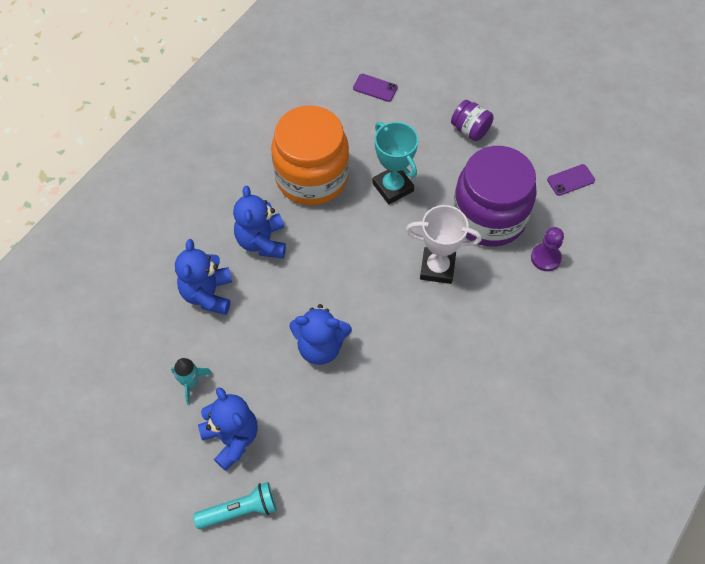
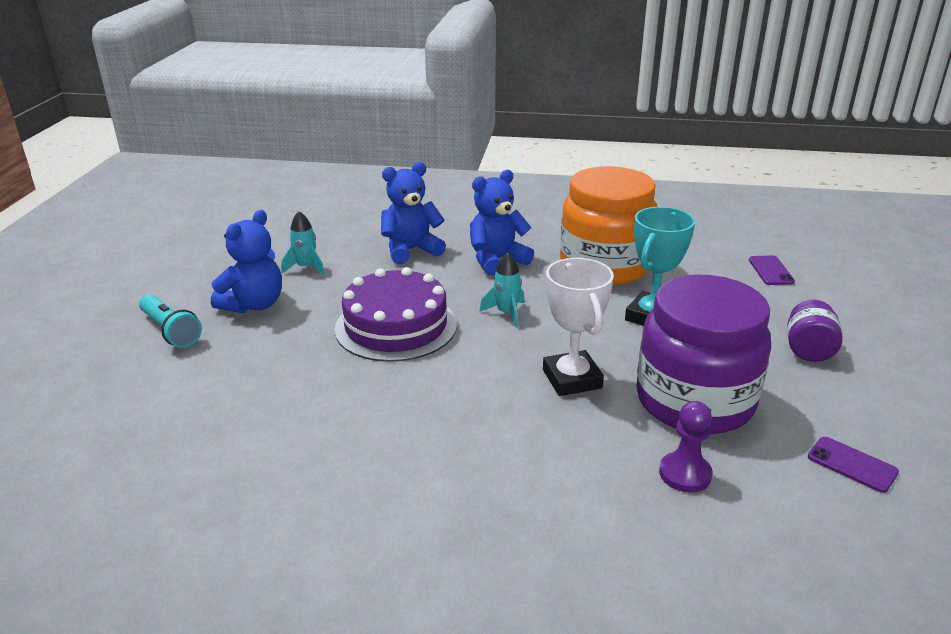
camera: 65 degrees right, 30 degrees down
(320, 346) = (396, 326): blue teddy bear -> purple cake
(341, 269) = (506, 313): none -> turquoise rocket

